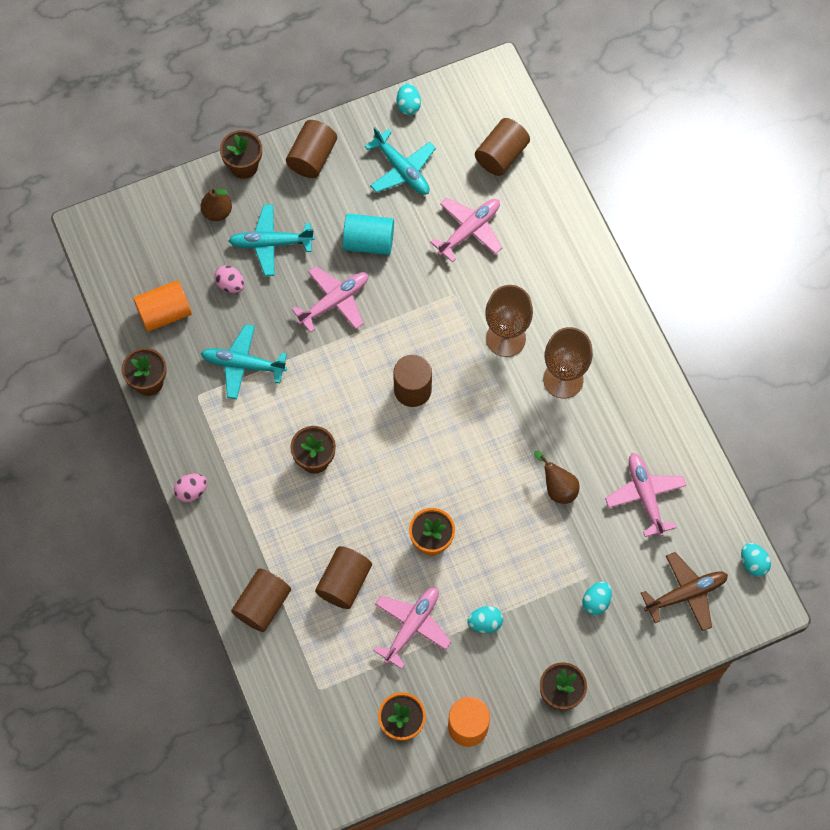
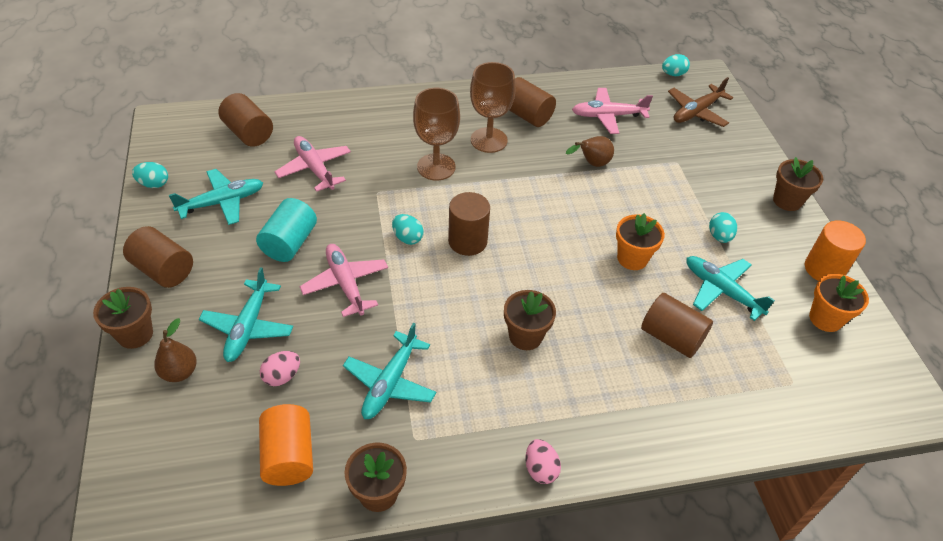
camera: 80 degrees left, 20 degrees down
(262, 605) = (693, 419): brown cylinder -> brown cylinder (527, 115)
(412, 626) = (721, 291): pink plane -> turquoise plane
(596, 601) = (701, 162): turquoise egg -> turquoise egg (407, 238)
(685, 594) = (696, 112): brown plane -> brown plane turned 120 degrees counterclockwise

